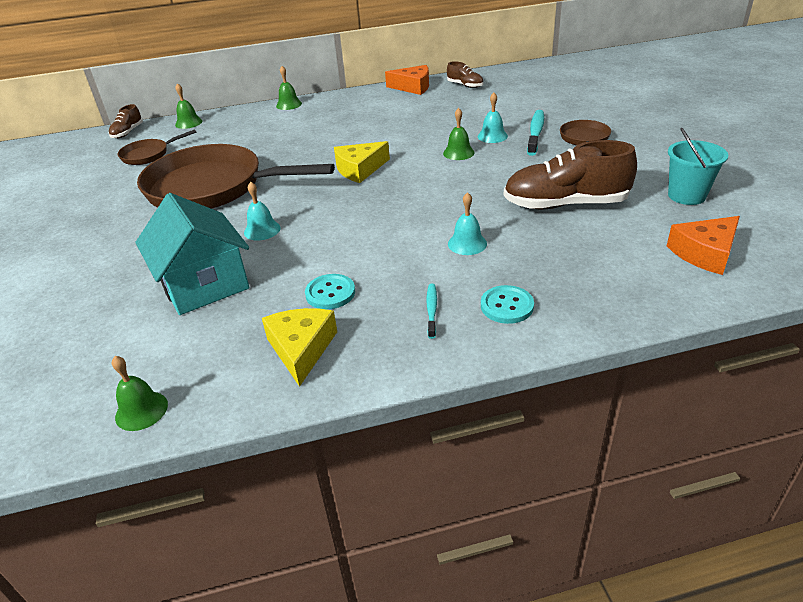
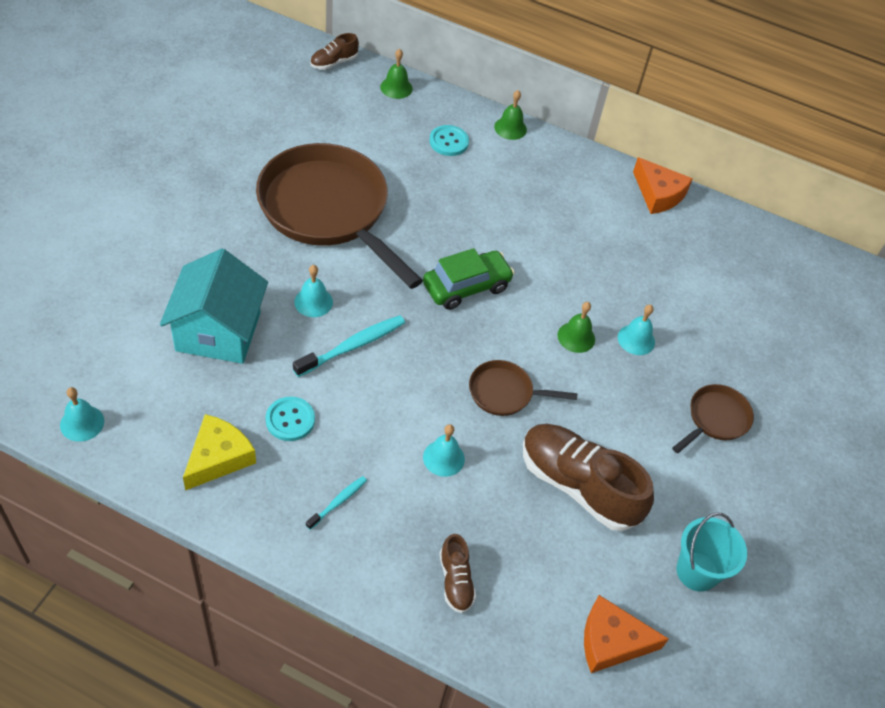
camera: 30 degrees right, 15 degrees up
(141, 410) = (82, 423): green bell -> turquoise bell
(148, 155) = (321, 115): brown pan -> brown pan (505, 393)
(359, 169) = (466, 287): yellow cheese -> green car
(465, 85) = (713, 234): brown shoe -> brown shoe (455, 580)
(507, 306) = (392, 548): turquoise button -> turquoise button (448, 142)
(535, 133) = (682, 369): turquoise toothbrush -> turquoise toothbrush (352, 346)

